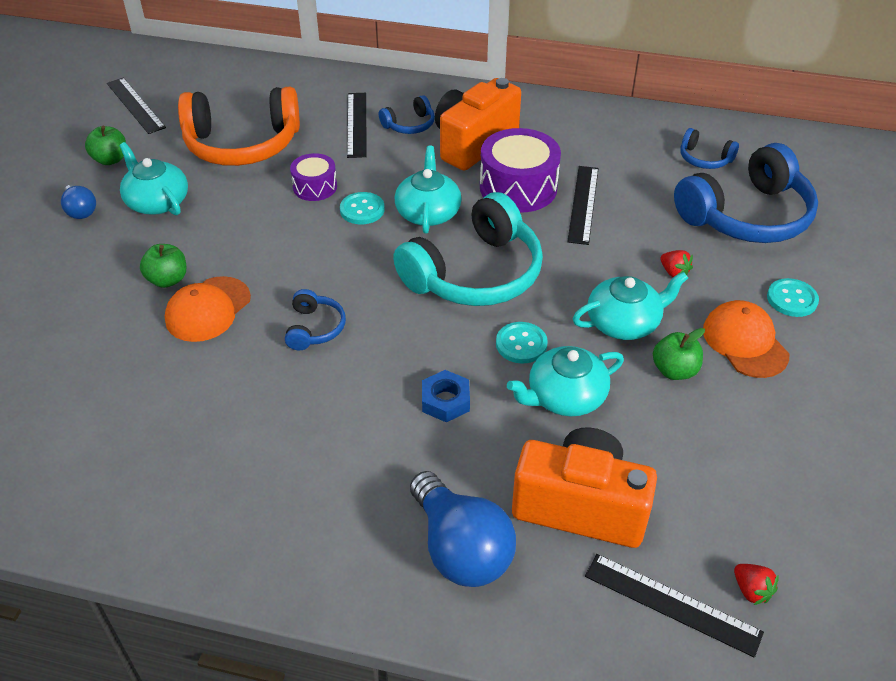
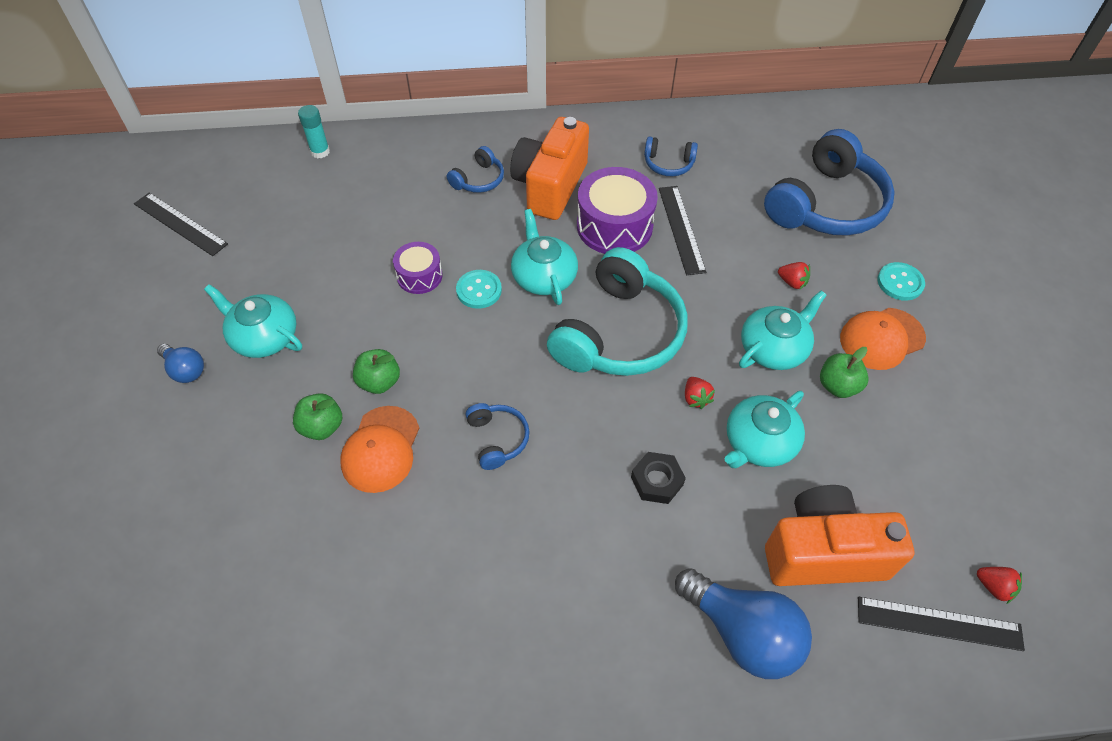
camera: 20 degrees left, 10 degrees up
(110, 159) = (186, 298): green apple -> green apple (379, 382)
(242, 144) = (320, 243): orange headphones -> none
(280, 76) = (320, 152): none -> turquoise glue stick
(357, 124) = (426, 191): black ruler -> none
(445, 401) = (657, 481): blue nut -> black nut
(521, 344) = (696, 398): turquoise button -> red strawberry
(704, 159) = (764, 152): blue headphones -> blue headphones (668, 164)
(745, 342) = (881, 338): orange cap -> orange cap turned 75 degrees counterclockwise

